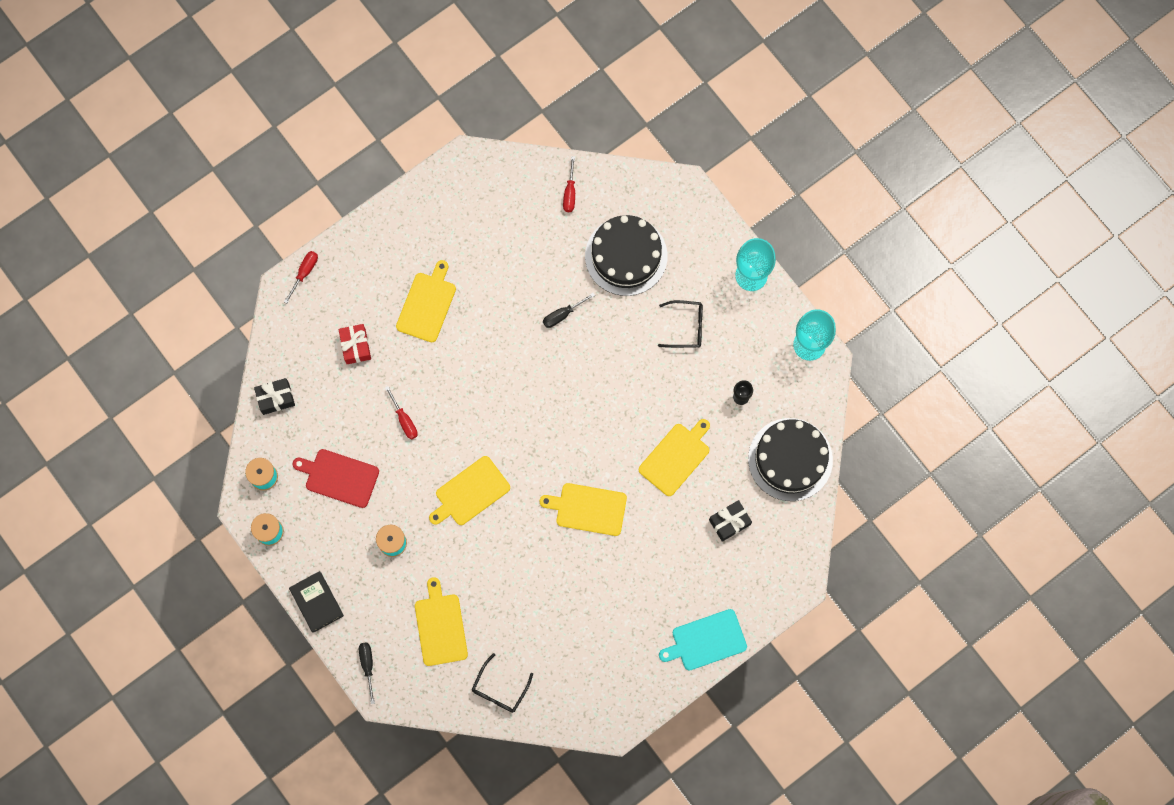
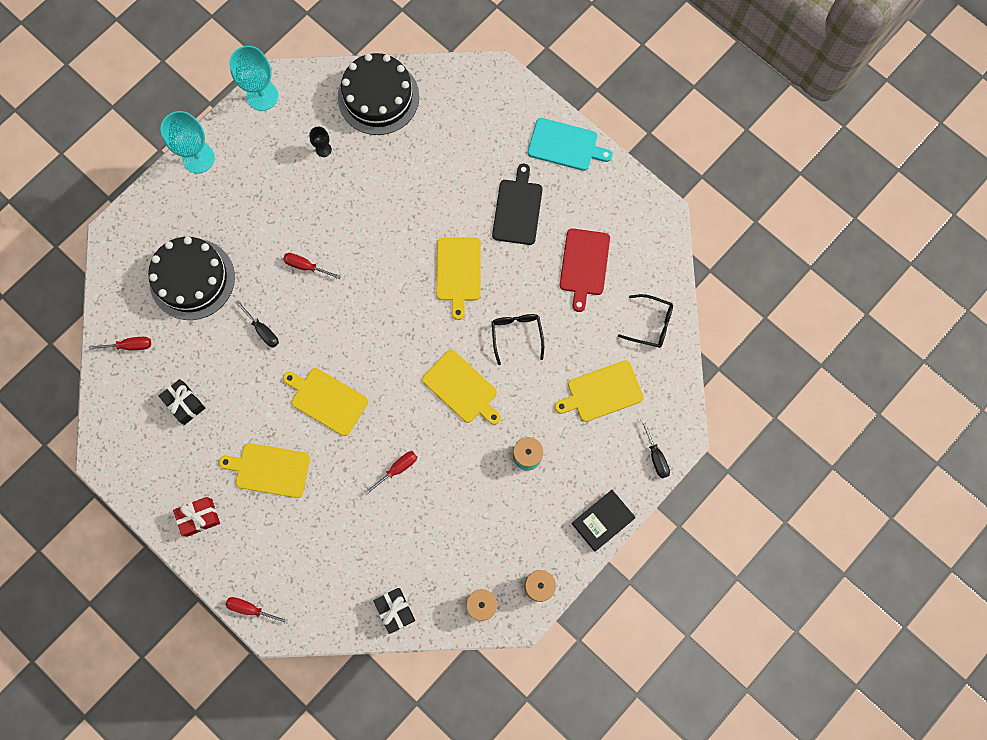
camera: 100 degrees left, 0 degrees up
(339, 477) = (469, 525): red cutting board -> red cutting board (584, 265)
(355, 346) = (325, 536): red gift -> red gift (199, 517)
(367, 666) = (655, 456): black screwdriver -> black screwdriver turned 90 degrees counterclockwise
(620, 363) = (306, 266): none -> red screwdriver
(644, 579) = (517, 209): none -> black cutting board
(676, 457) = (393, 199): yellow cutting board -> yellow cutting board (326, 400)
(686, 327) = (259, 210): black glasses -> black glasses (517, 335)
(706, 641) = (565, 145): turquoise cutting board -> turquoise cutting board turned 45 degrees counterclockwise
(729, 522) = (449, 141): black gift -> black gift (184, 404)

